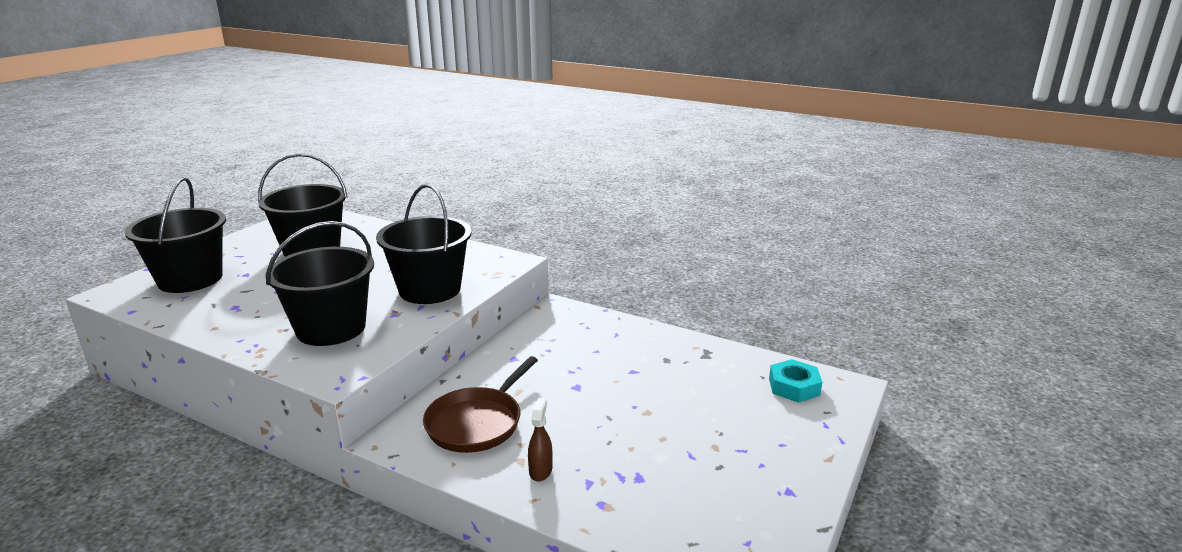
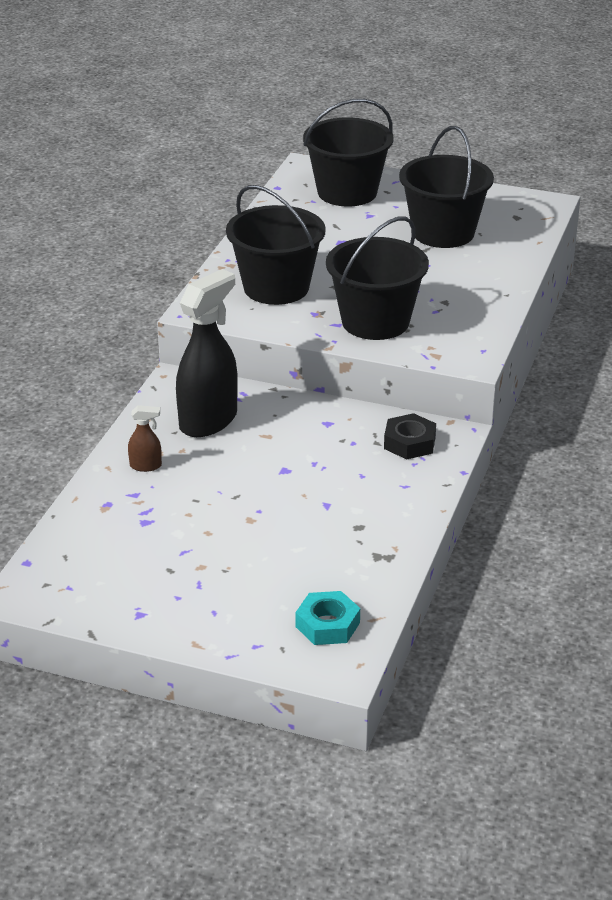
camera: 80 degrees right, 10 degrees up
(477, 423) = (208, 421): brown pan -> black spray bottle
(559, 325) = (409, 443): none -> black nut

